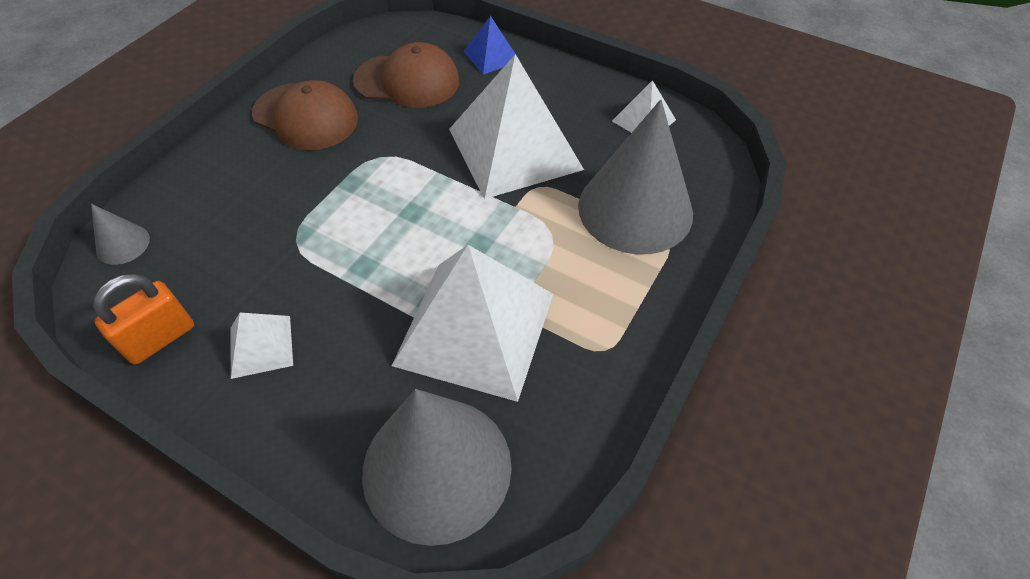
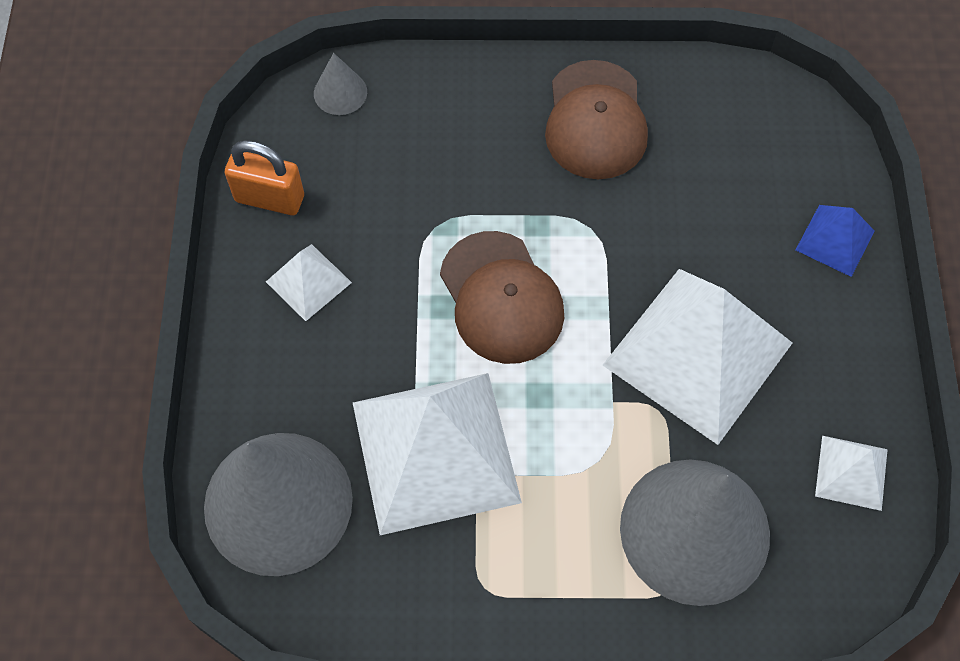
camera: 60 degrees right, 10 degrees up
(407, 81) = (722, 179): brown cap -> brown cap (501, 298)

